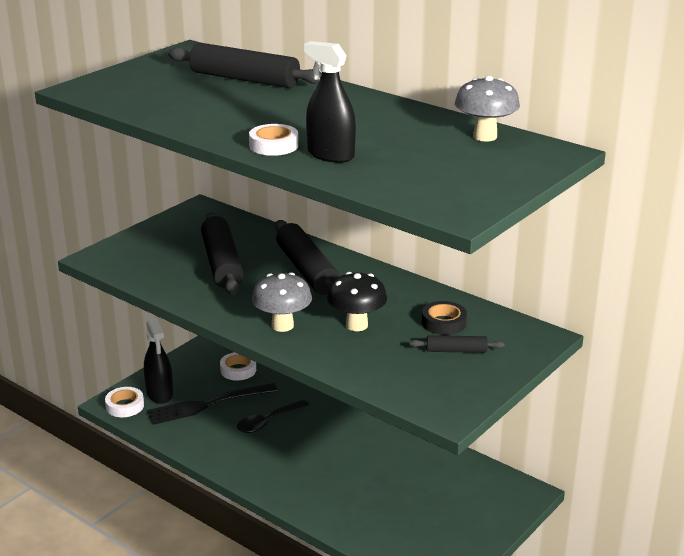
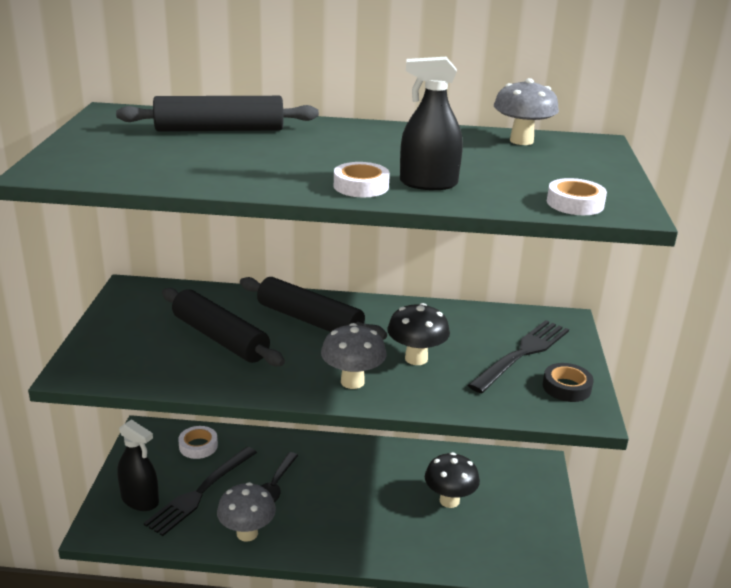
camera: 35 degrees left, 0 degrees up
(125, 406) = (114, 528): white tape -> white tape (575, 203)
(214, 447) = (247, 533): none -> grey mushroom
(404, 488) = (449, 500): none -> black mushroom
(444, 323) = (482, 332): black tape -> black tape (566, 387)
(456, 350) = (522, 354): black rolling pin -> black fork

